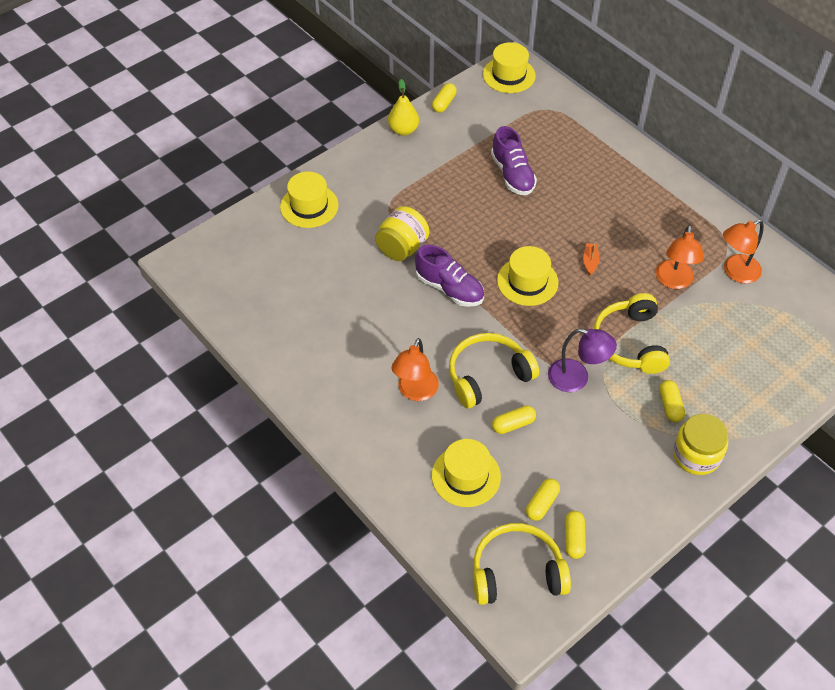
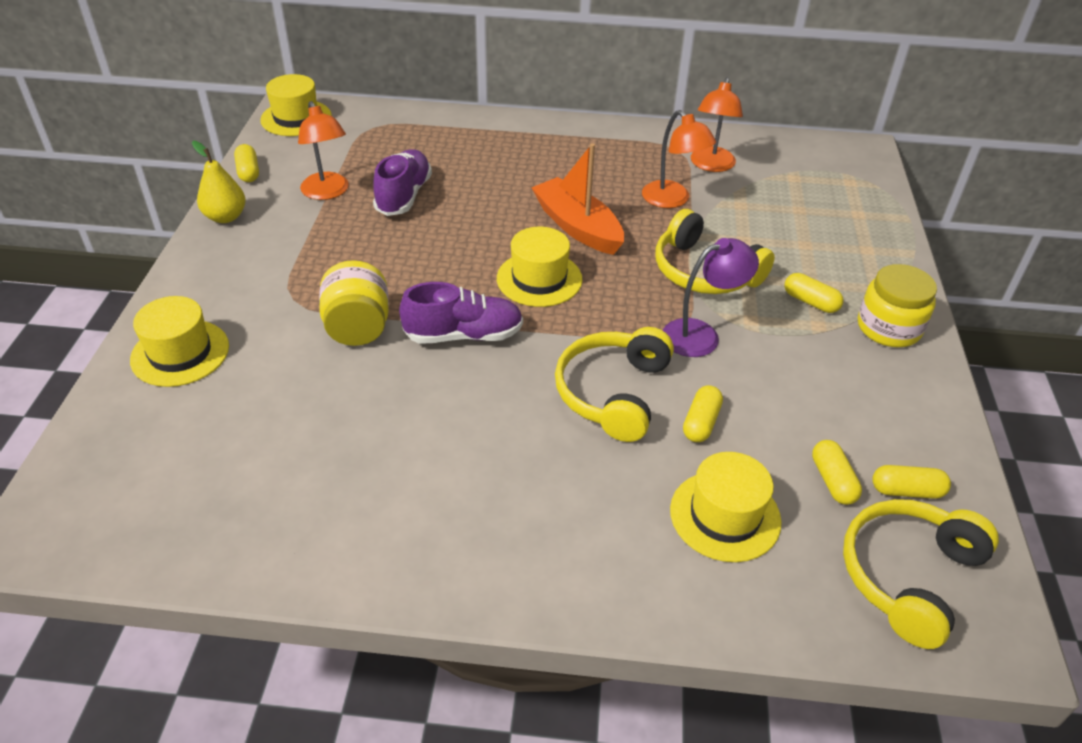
camera: 45 degrees left, 10 degrees down
(415, 392) = (556, 467): orange lamp -> orange lamp (327, 192)
(512, 174) = (404, 196): purple shoe -> purple shoe turned 105 degrees counterclockwise
(574, 538) = (906, 491): yellow capsule -> yellow capsule turned 45 degrees counterclockwise
(590, 262) = (577, 227): orange boat -> orange boat, size x2.36

